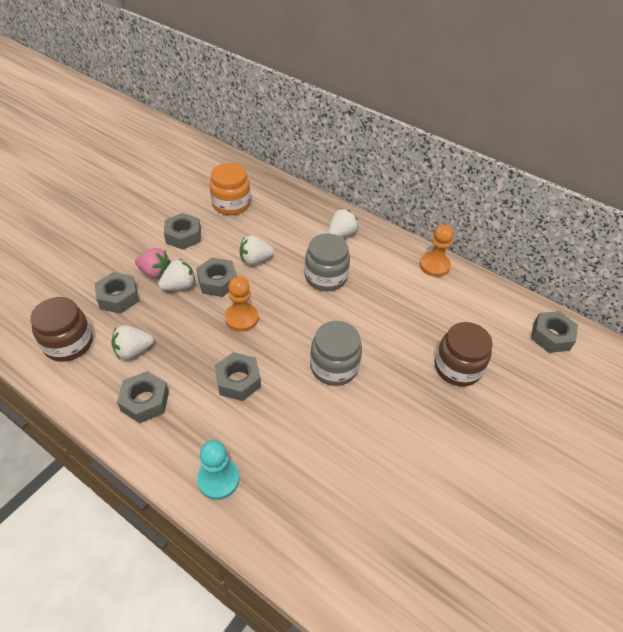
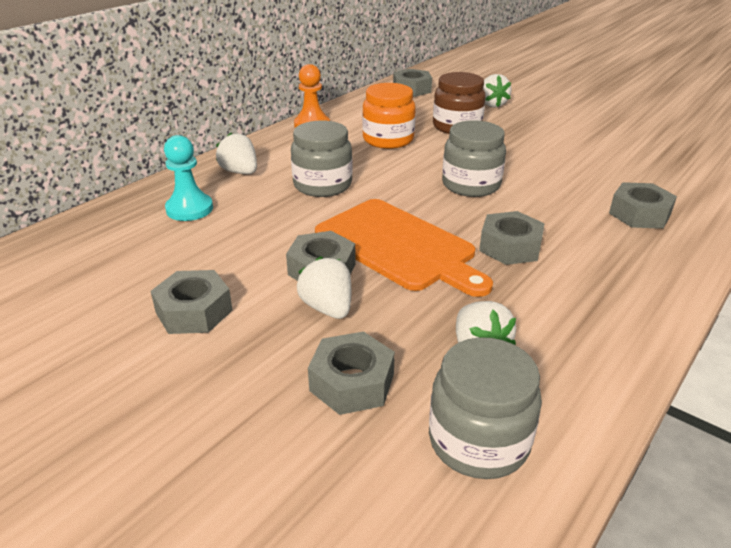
camera: 85 degrees left, 15 degrees down
(68, 343) = (478, 441): brown jar -> grey jar
(145, 401) = (573, 326): grey nut -> grey nut (639, 214)
(155, 272) = (288, 340): pink strawberry -> none
(218, 479) = (658, 257): turquoise pawn -> turquoise pawn (189, 209)
(231, 204) = (125, 261): orange jar -> orange jar (388, 139)
(241, 318) = (398, 246): orange pawn -> orange cutting board
(255, 260) = (277, 236): white strawberry -> white strawberry (492, 104)

